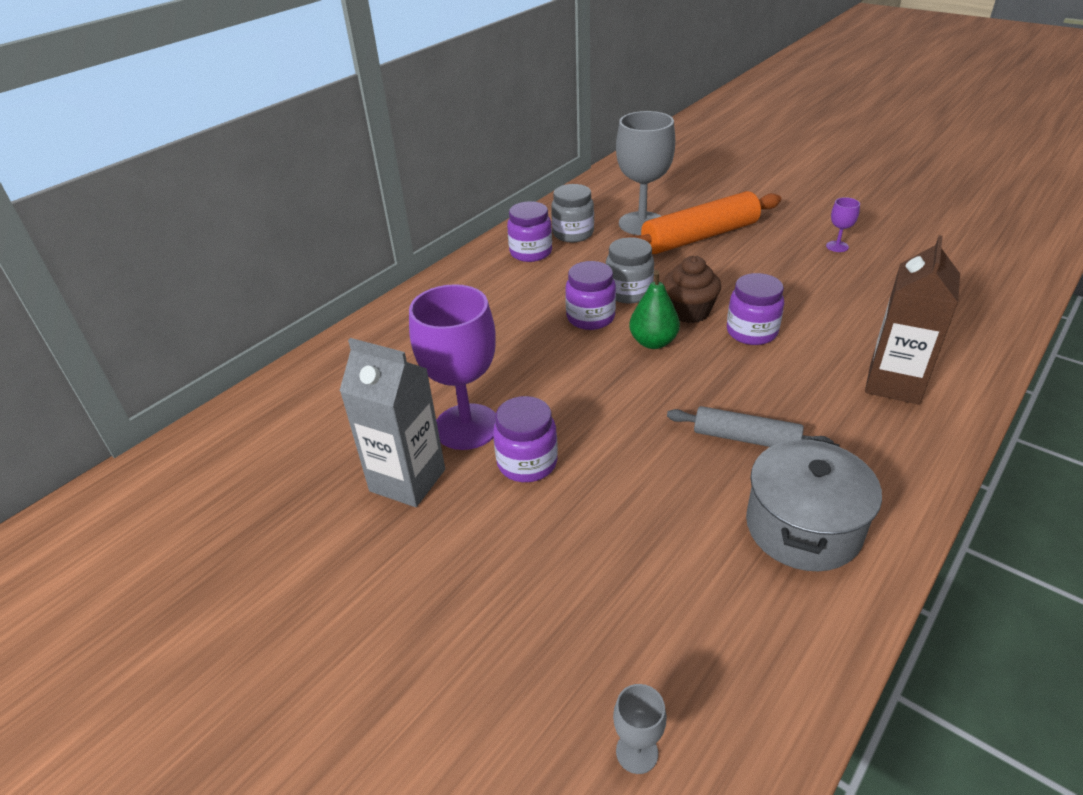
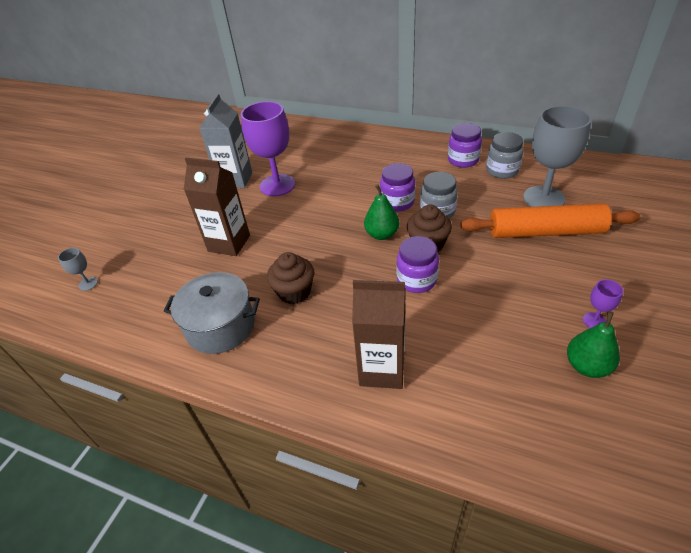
camera: 75 degrees right, 5 degrees up
(527, 463) = (254, 212): purple jar -> none
(601, 503) = (229, 243): none -> brown carton
(700, 237) = (545, 232): orange rolling pin -> orange rolling pin turned 45 degrees counterclockwise
(746, 438) = (294, 292): grey rolling pin -> brown cupcake
(893, 264) = (587, 366): none -> green pear

